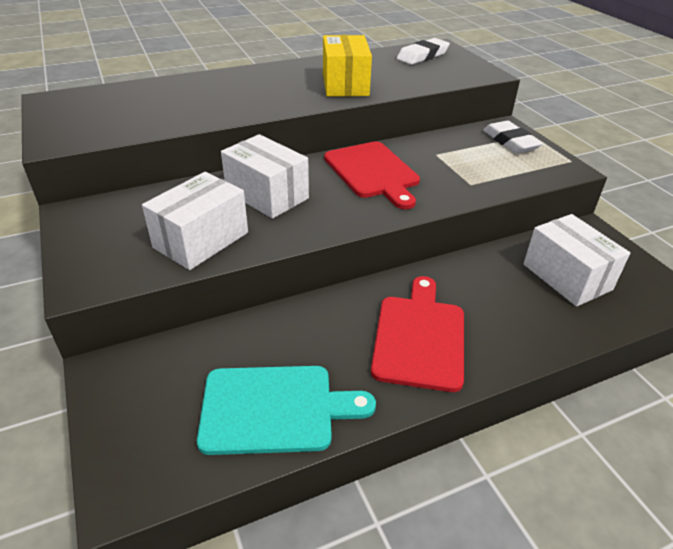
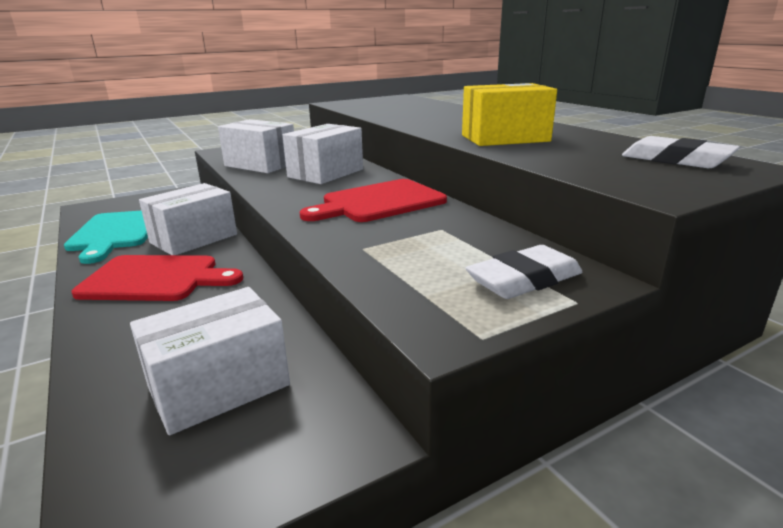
camera: 85 degrees right, 15 degrees down
(317, 326) = (194, 238): none -> white box

